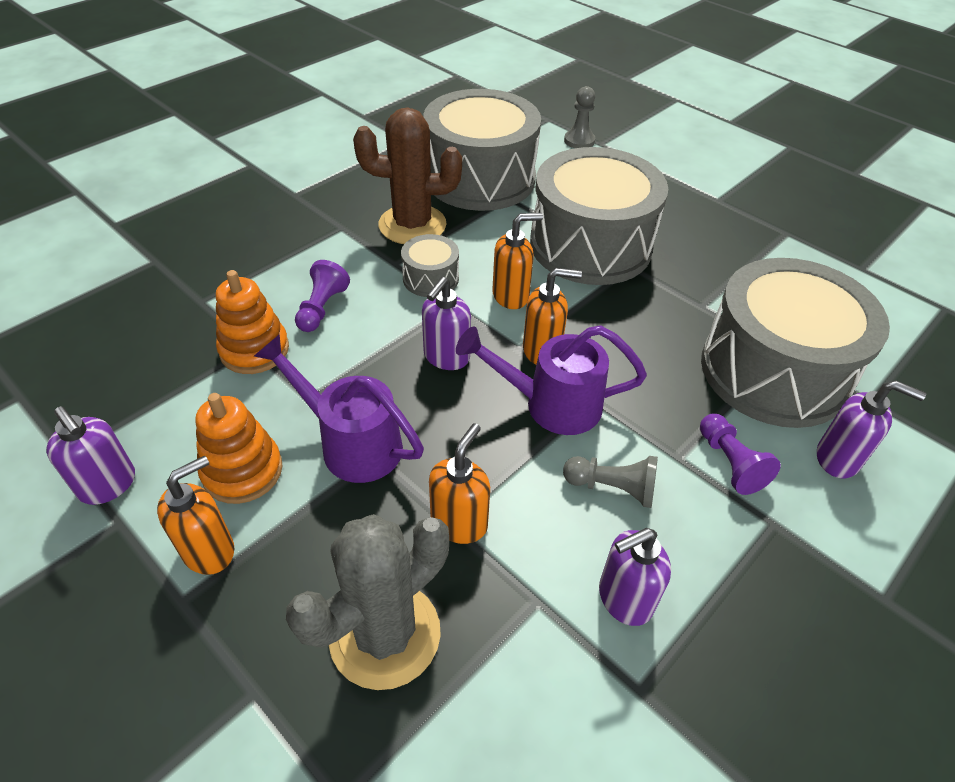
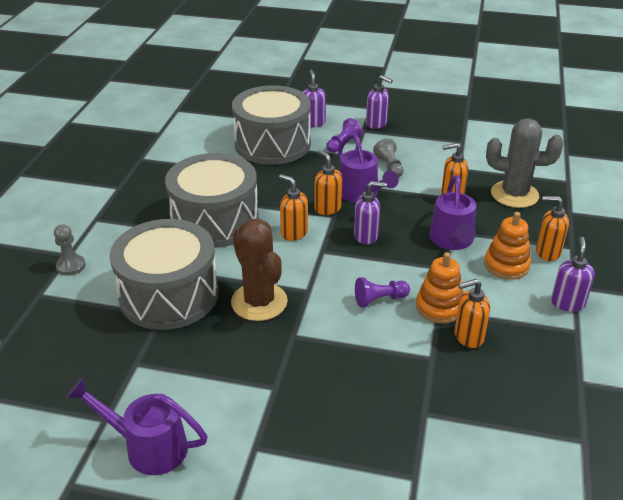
camera: 120 degrees left, 10 degrees down
(188, 346) = (468, 337): none -> orange soap dispenser
(313, 125) = (148, 447): none -> purple watering can
(430, 278) = (308, 269): grey drum -> none
(624, 599) = (435, 152): purple soap dispenser -> purple soap dispenser (376, 124)

